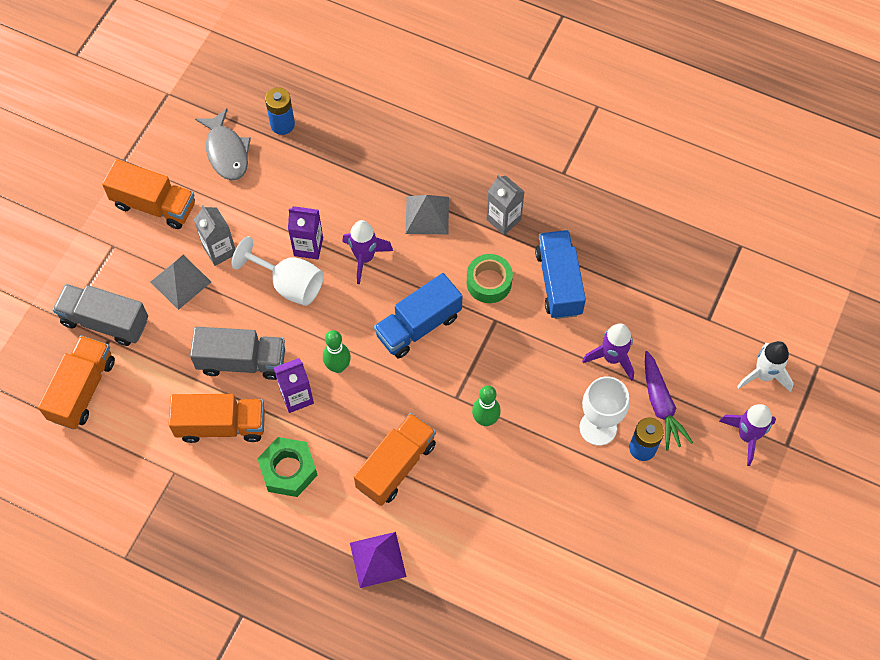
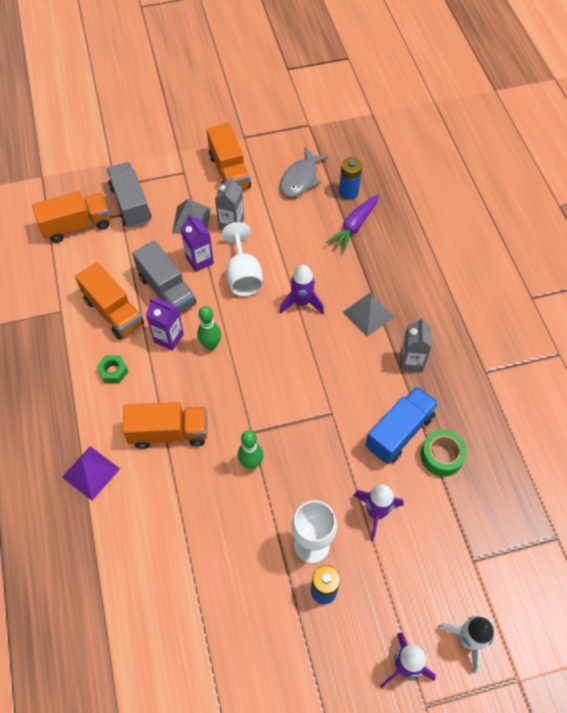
camera: 50 degrees right, 5 degrees down
(288, 470) = (113, 371): green nut -> green nut, size x0.61
(308, 246) = (279, 266): purple carton -> purple carton (199, 260)
(418, 326) = (283, 369): blue truck -> none
(489, 282) = (356, 388): green tape -> green tape (441, 456)
(661, 405) = (370, 577): purple carrot -> purple carrot (354, 227)

